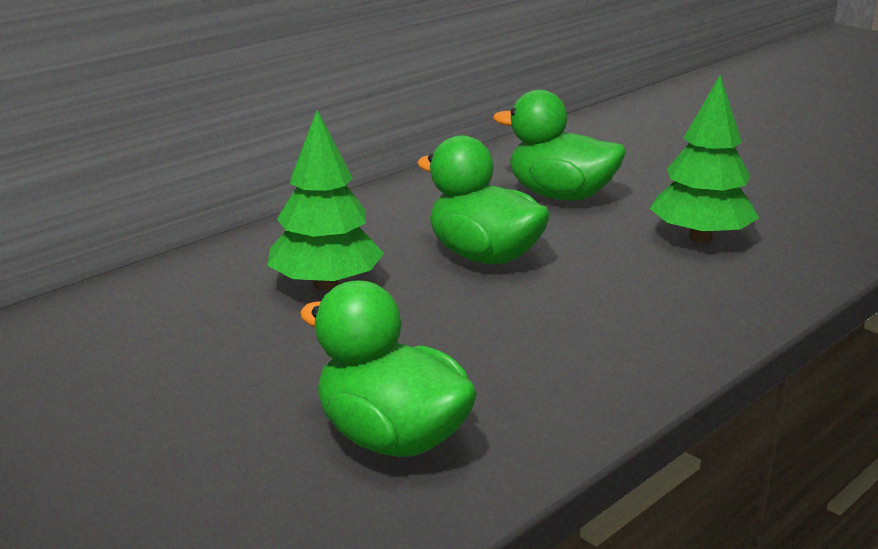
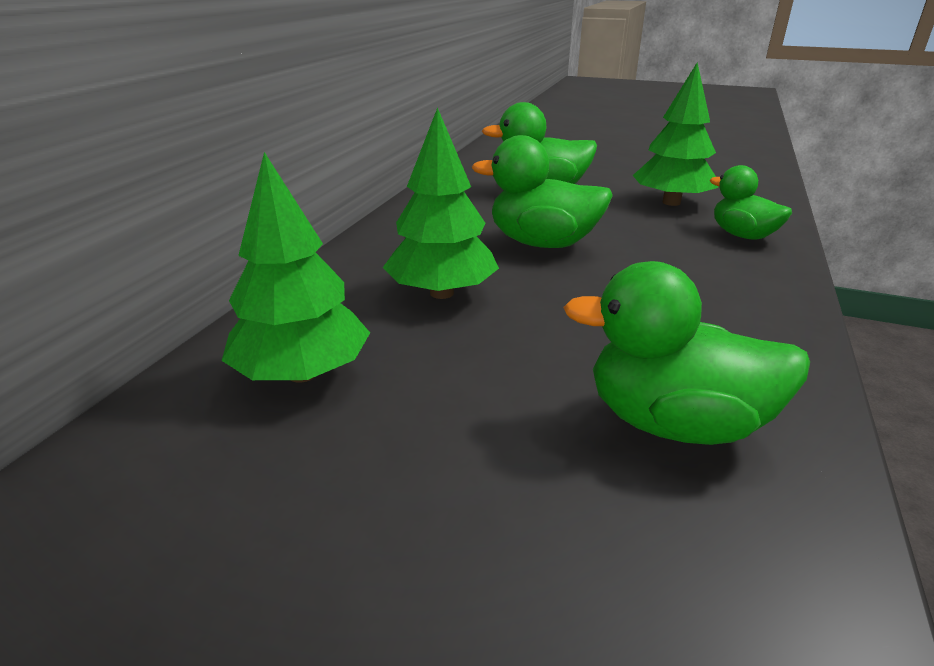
camera: 25 degrees left, 5 degrees up
(146, 325) = (303, 373): none -> green tree
(728, 293) = (742, 235): none -> green duck

